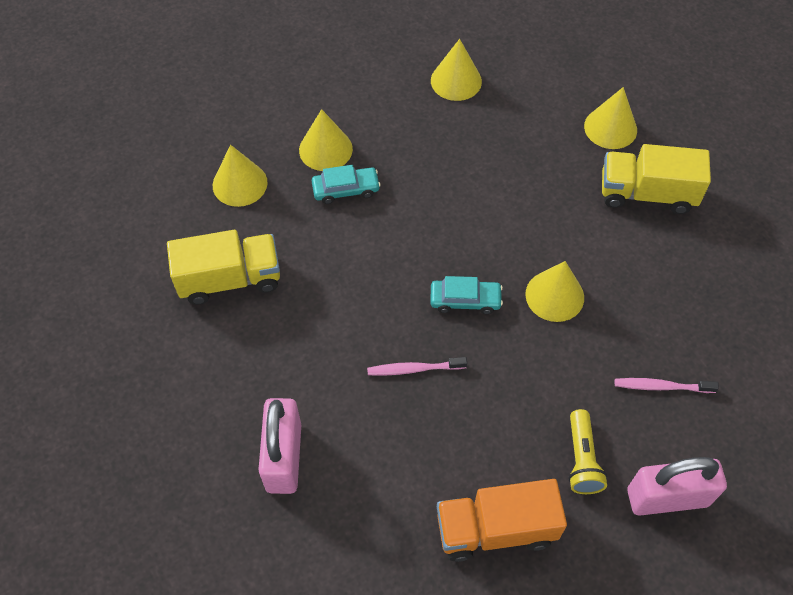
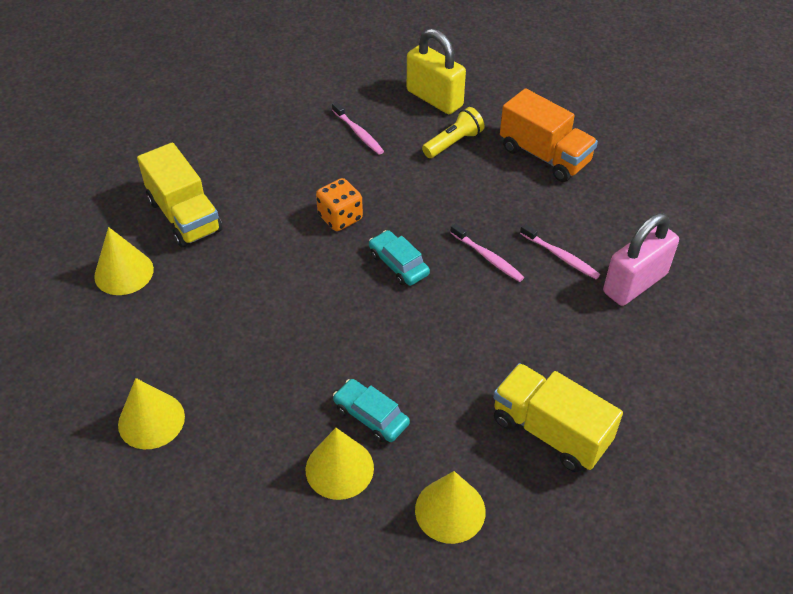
camera: 130 degrees left, 10 degrees down
(364, 426) = (560, 256): none -> pink toothbrush
(554, 295) = (340, 218): yellow cone -> orange dice
(667, 497) = (434, 98): pink padlock -> yellow padlock

